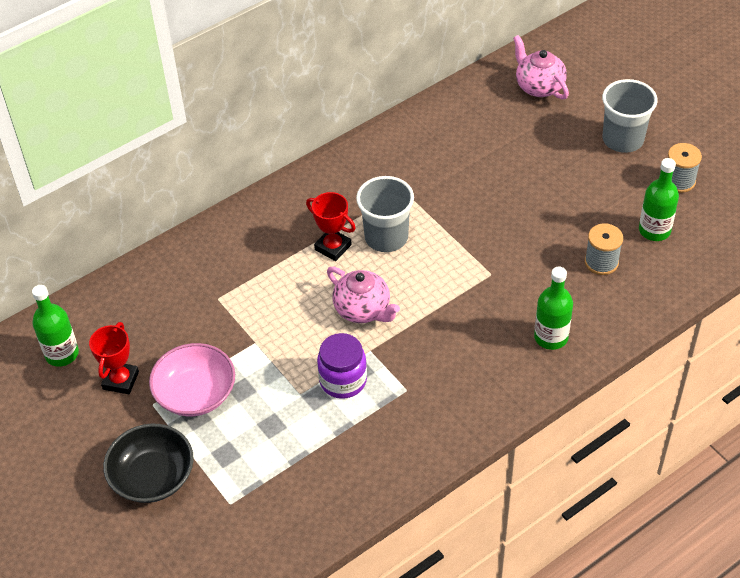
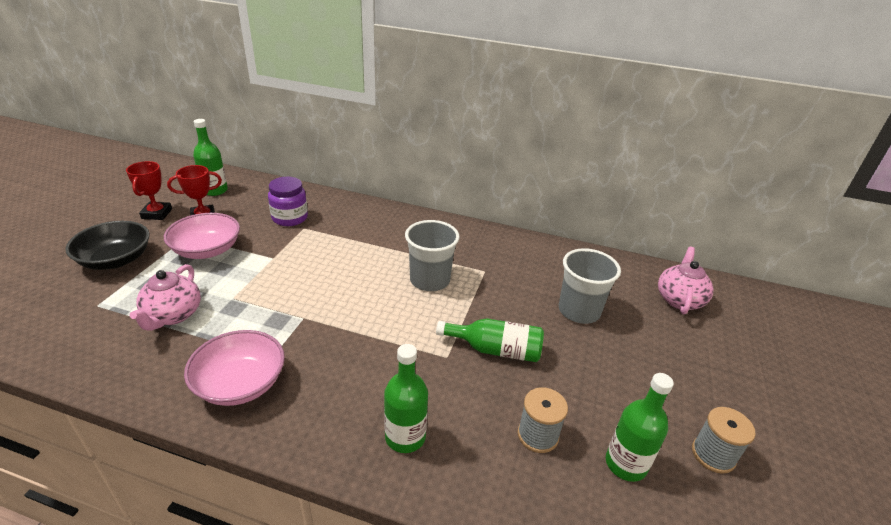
camera: 50 degrees right, 15 degrees down
(333, 247) = (395, 259): red trophy -> red trophy (157, 214)
(343, 380) = (260, 315): purple jar -> purple jar (290, 218)
(363, 309) = (344, 297): pink teapot -> pink teapot (173, 315)
(424, 419) = (240, 383): none -> pink bowl
(506, 239) = (495, 350): none -> green bottle
(623, 139) = (701, 381): grey cup -> grey cup (579, 311)

